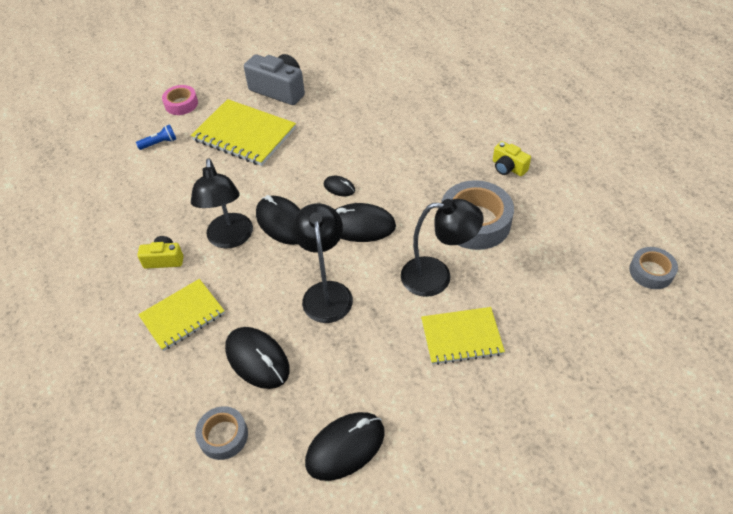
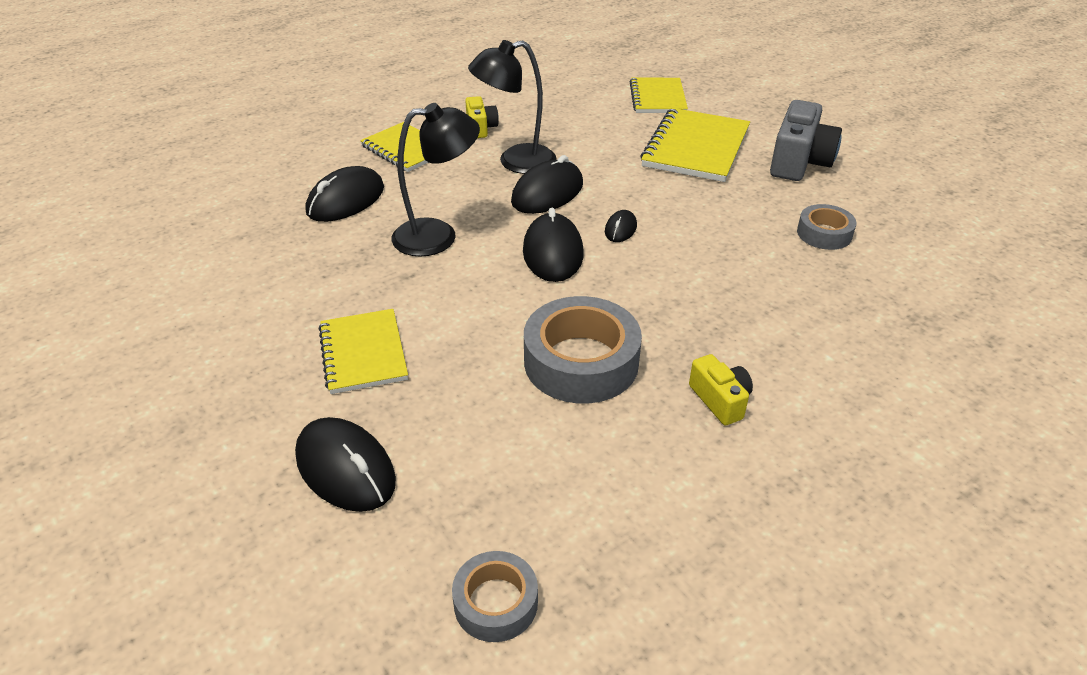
camera: 80 degrees right, 10 degrees down
(159, 143) = (658, 98): blue flashlight -> yellow notebook
(181, 104) = (733, 100): pink tape -> none
(223, 436) = (257, 192): grey tape -> grey tape (824, 234)
(345, 447) = (224, 269): black mouse -> black mouse (345, 468)
(437, 276) = (468, 326): black lamp -> none
(508, 167) = (720, 400): yellow camera -> yellow camera turned 120 degrees clockwise

